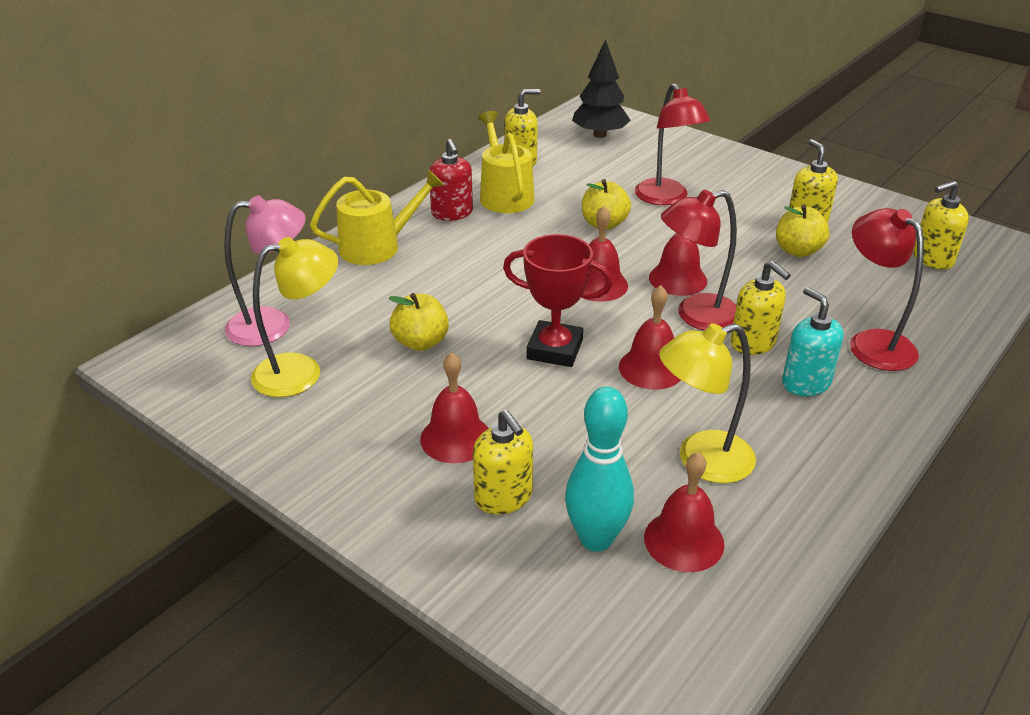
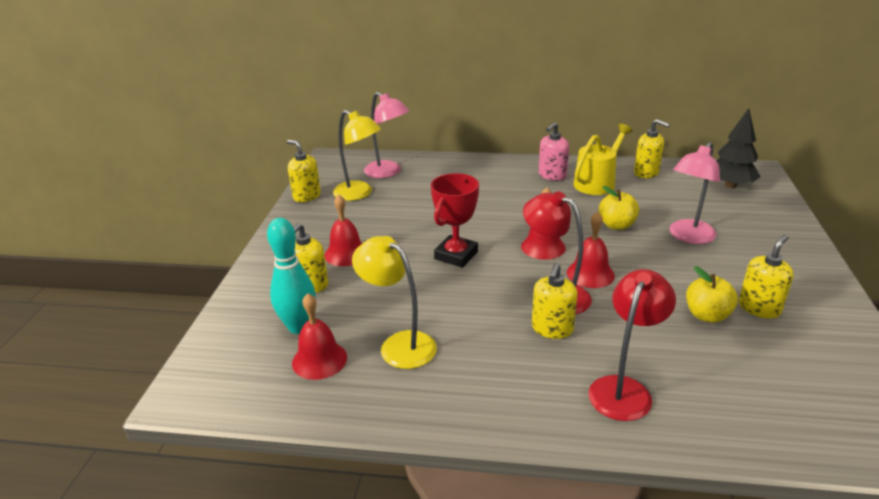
camera: 60 degrees right, 5 degrees down
(377, 247) = (488, 169): yellow watering can -> none
(421, 342) = (417, 213): yellow apple -> none
(452, 213) = (552, 175): red soap dispenser -> pink soap dispenser
(555, 349) = (456, 255): red trophy -> red trophy turned 45 degrees clockwise
(651, 368) = (475, 295): red bell -> none
(666, 198) = (688, 237): red lamp -> pink lamp
(805, 383) = (530, 367): turquoise soap dispenser -> none
(932, 259) = (810, 395): yellow soap dispenser -> yellow soap dispenser (306, 196)

